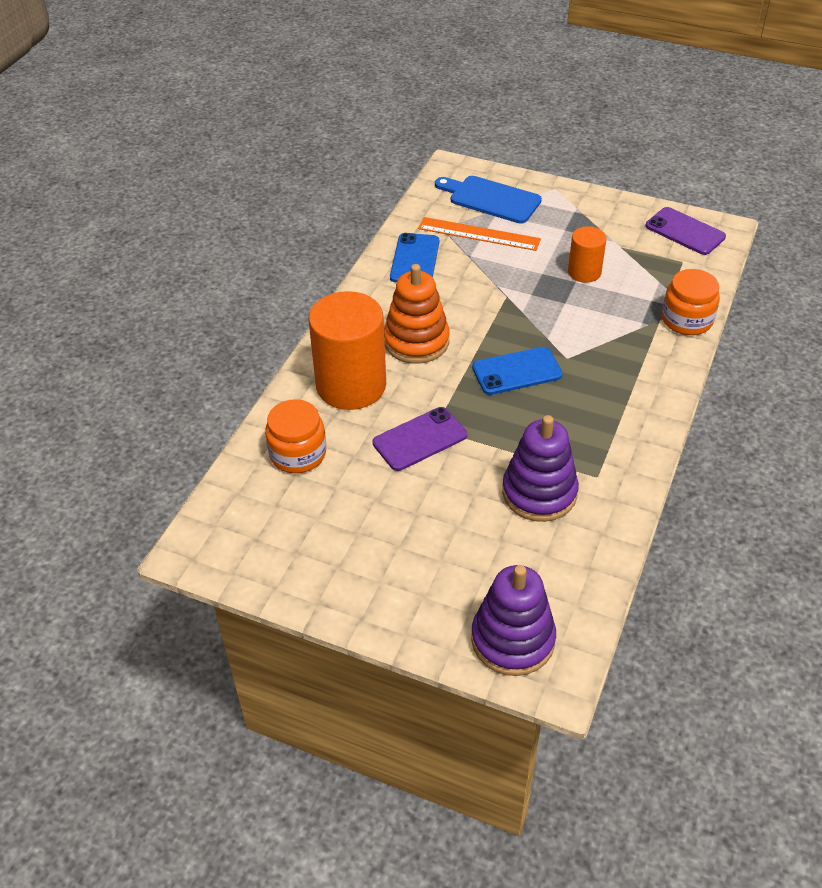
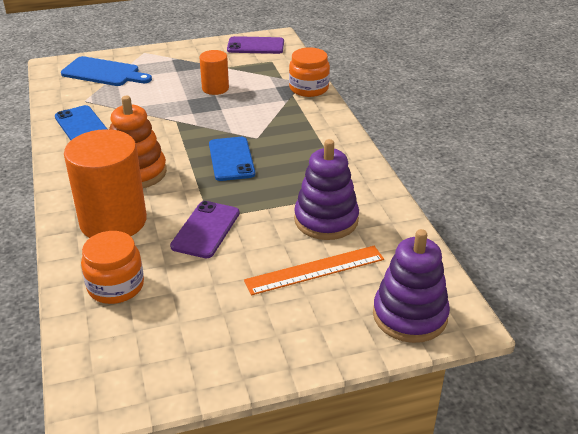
camera: 40 degrees left, 10 degrees down
(479, 234) = (116, 94): orange ruler -> orange ruler (315, 270)
(491, 199) = (103, 72): blue cutting board -> blue cutting board turned 150 degrees counterclockwise
(517, 371) = (231, 159): blue phone -> blue phone turned 45 degrees counterclockwise

